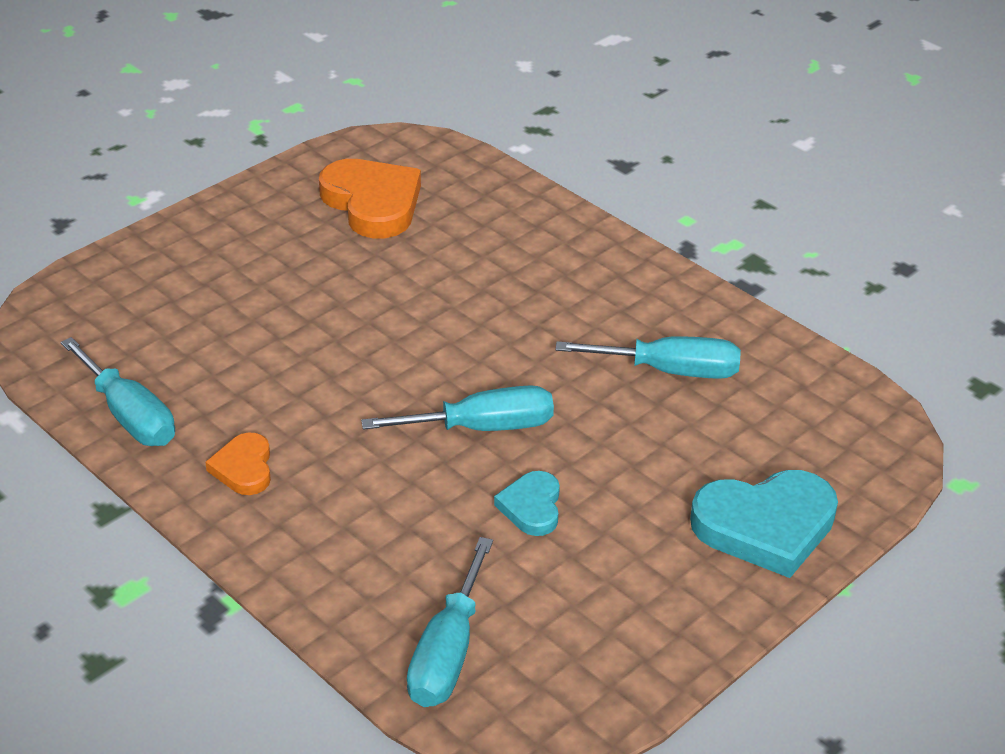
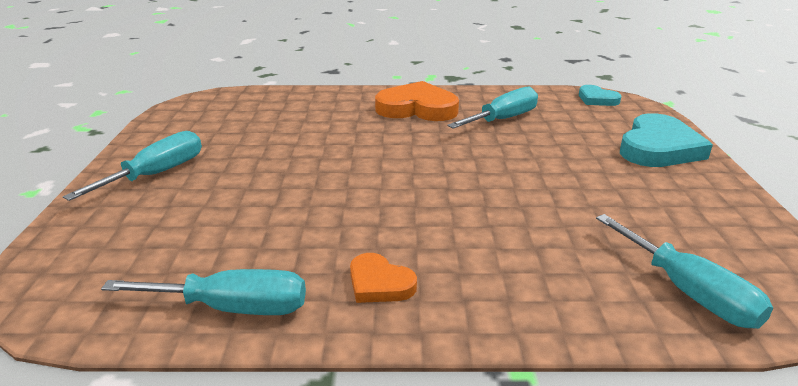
camera: 45 degrees left, 10 degrees down
(372, 203) = (226, 126): orange heart -> orange heart (417, 108)
(482, 427) = (472, 181): turquoise screwdriver -> turquoise screwdriver (156, 174)
(531, 507) = (566, 198): turquoise heart -> turquoise heart (597, 99)

